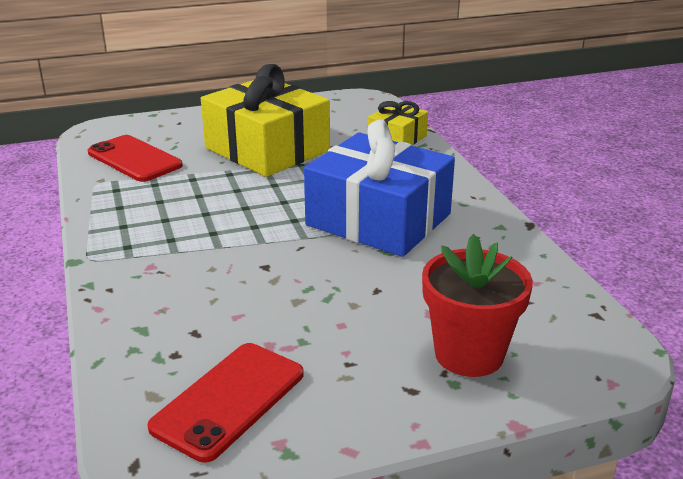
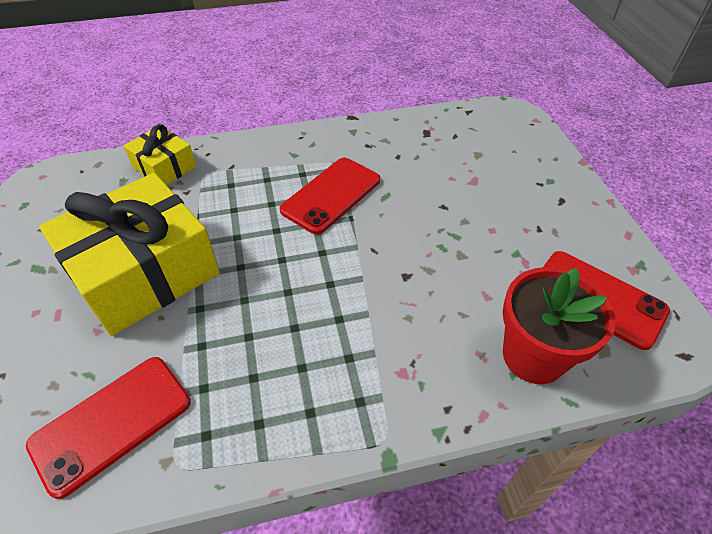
camera: 85 degrees left, 20 degrees up
(378, 219) = (331, 195): blue gift -> red phone
(469, 354) = (519, 170): red flower pot -> red flower pot (533, 356)

